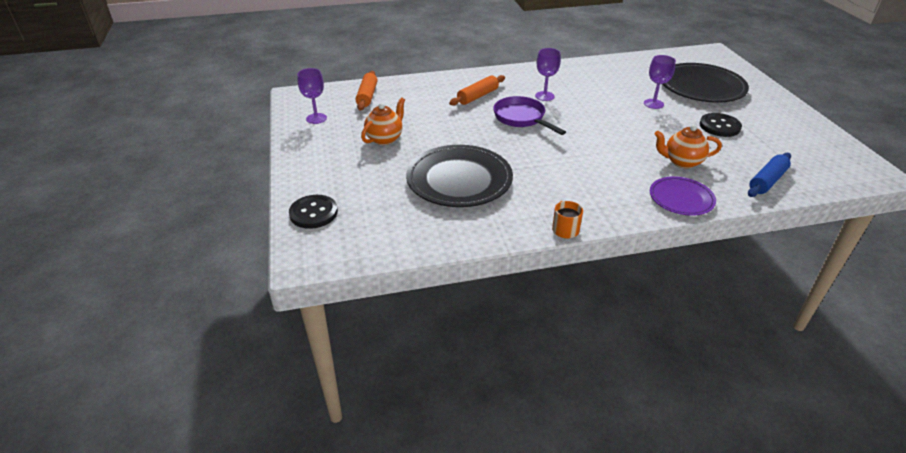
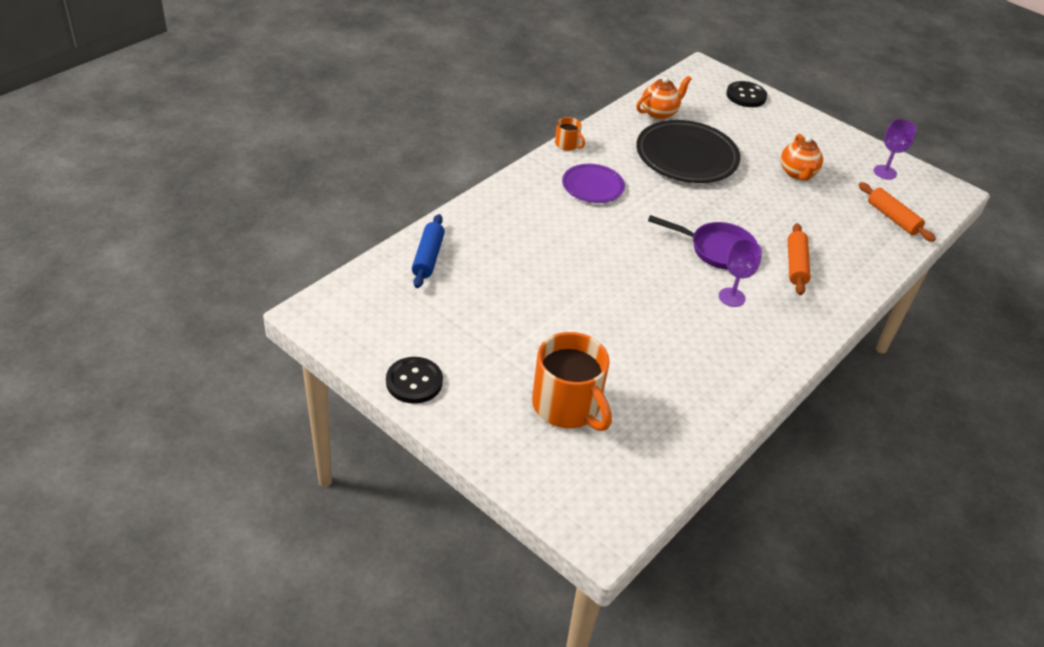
camera: 140 degrees right, 5 degrees up
(653, 104) = (604, 338): purple goblet -> none
(681, 199) = (497, 206): purple plate -> purple plate (592, 186)
(682, 162) = (519, 251): orange teapot -> orange teapot (659, 113)
(701, 87) = (567, 406): black plate -> orange mug
(719, 126) = (507, 326): black button -> black button (414, 382)

